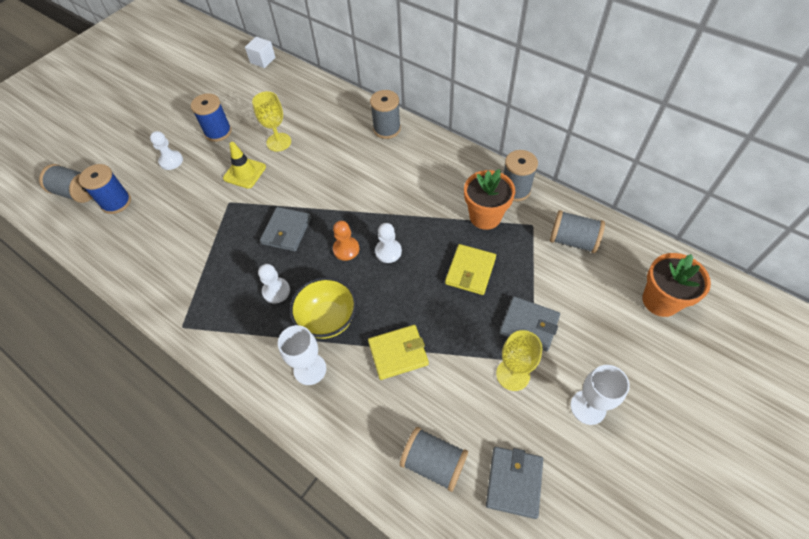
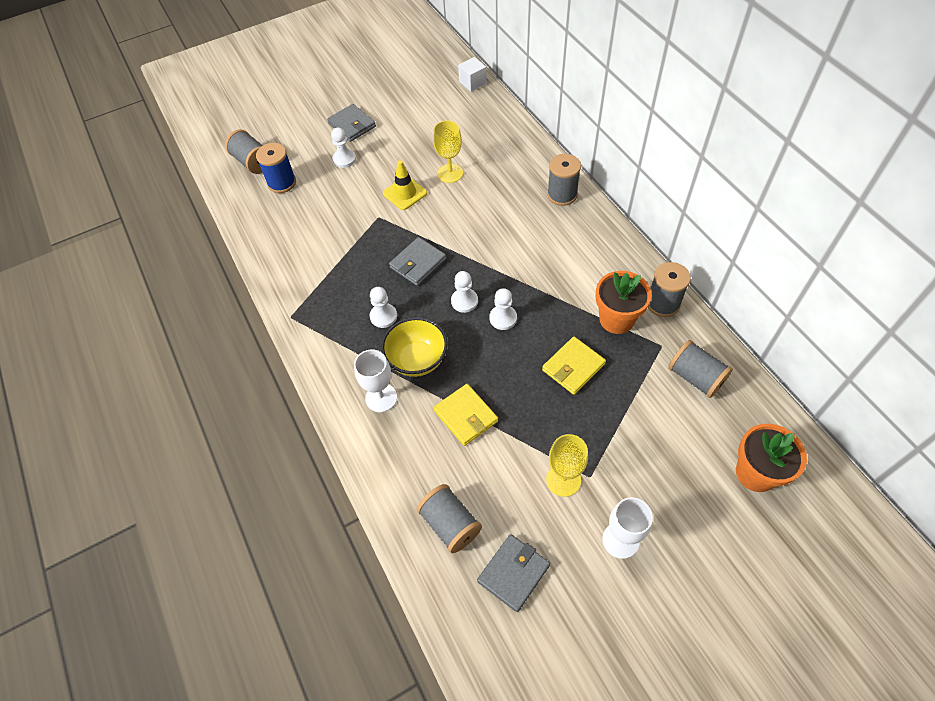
camera: 25 degrees right, 0 degrees up
(218, 132) = (398, 144): blue spool -> none
(346, 249) = (464, 301): orange pawn -> white pawn
(398, 353) = (465, 416): yellow wallet -> yellow wallet turned 45 degrees clockwise
(529, 325) = (604, 441): grey wallet -> grey wallet (352, 125)

